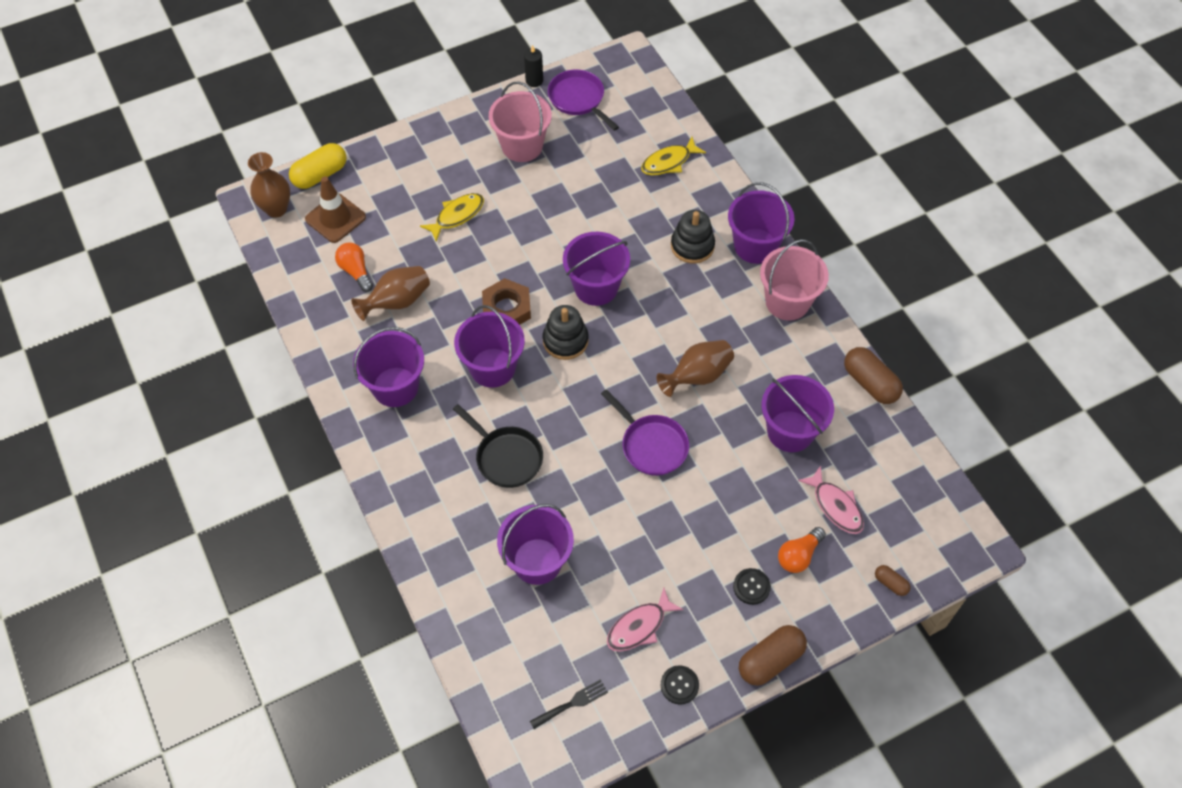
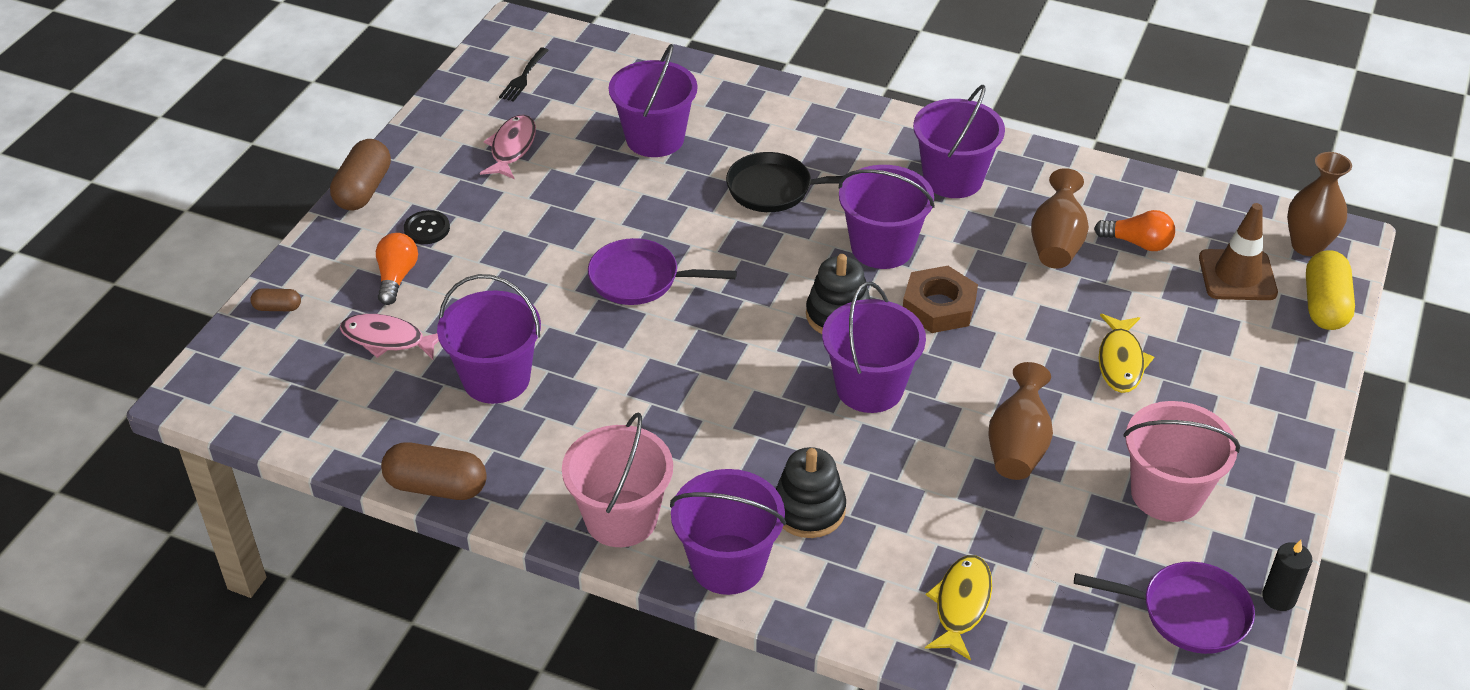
camera: 140 degrees right, 15 degrees down
(679, 685) = (437, 133): black button -> none
(697, 376) = (654, 369): brown vase -> brown vase (1017, 446)

